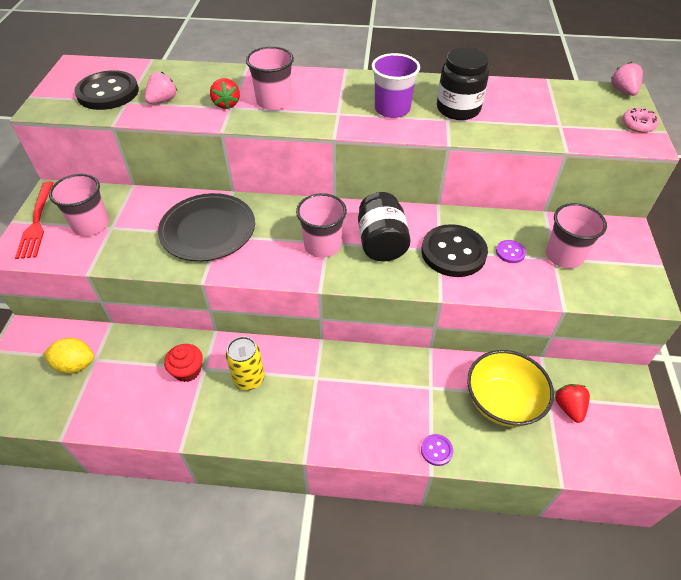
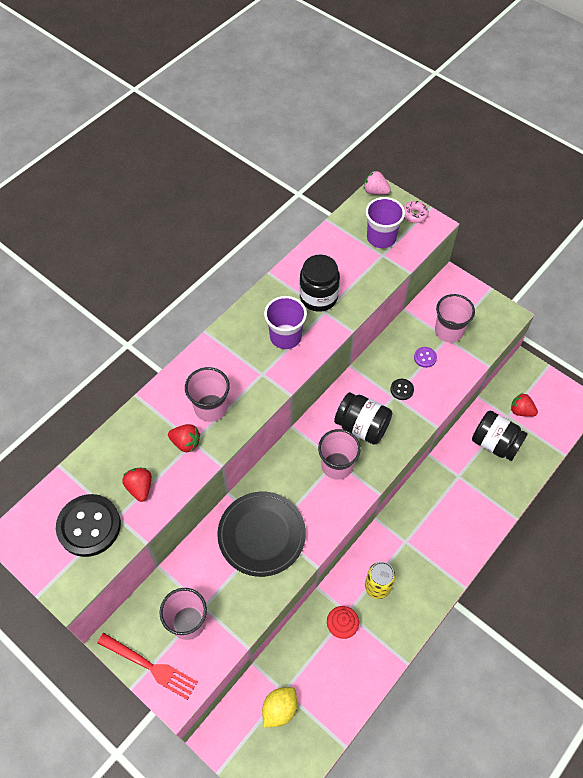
camera: 55 degrees left, 10 degrees up
(163, 100) = (140, 488): pink strawberry -> red strawberry
(436, 450) = (503, 504): purple button -> none
(453, 252) = (402, 390): black button -> black button, size x0.45
(502, 402) = (495, 443): yellow bowl -> black jar
(578, 116) = (381, 238): none -> purple cup

